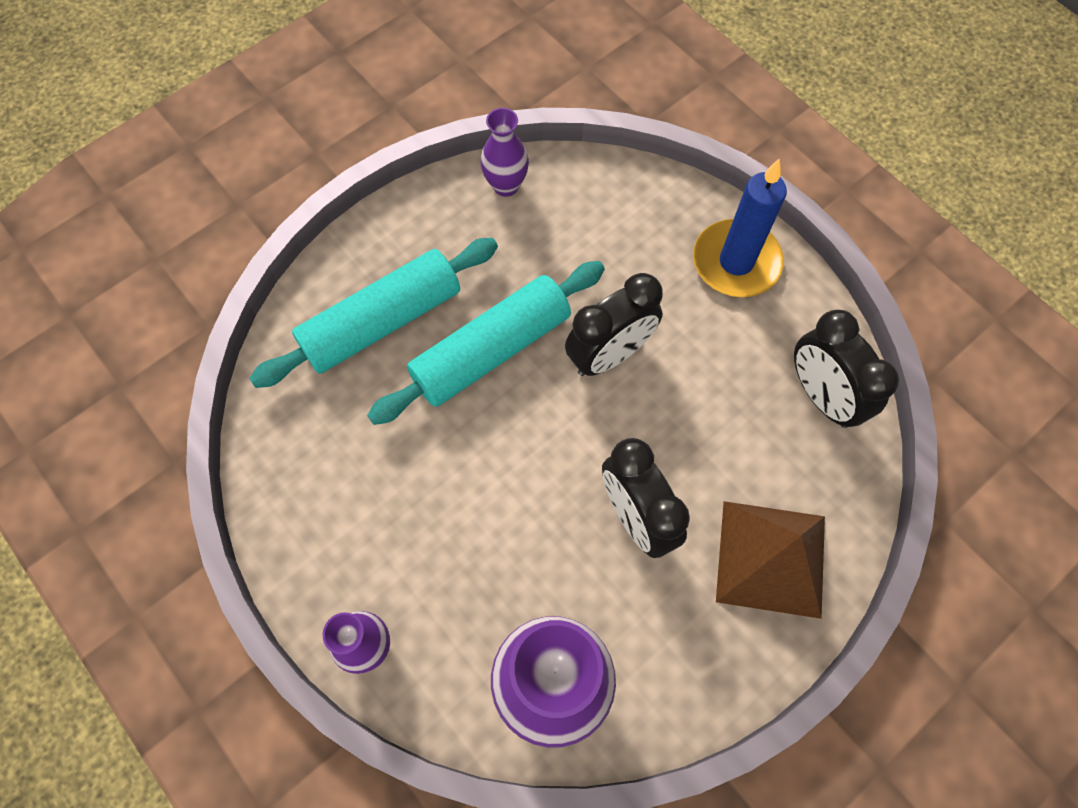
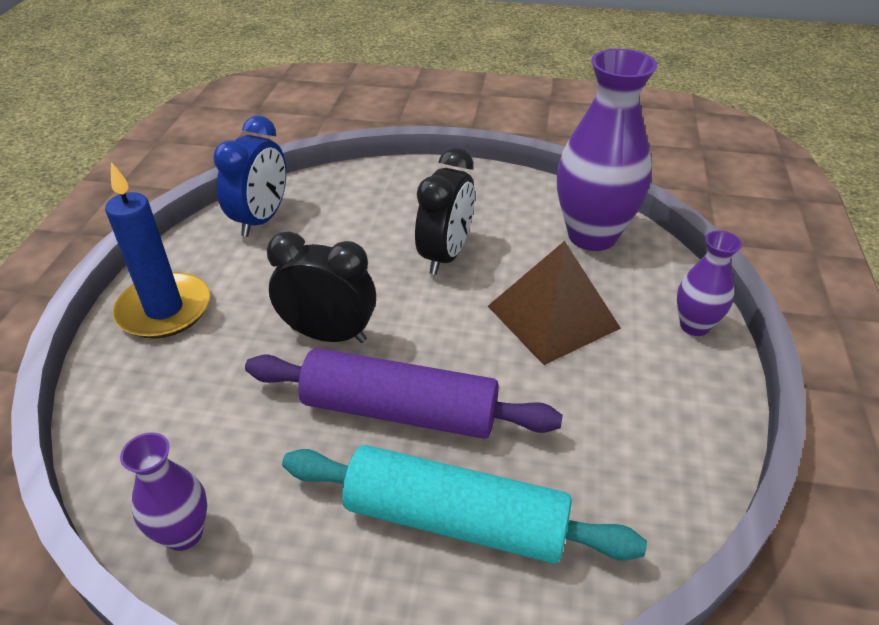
camera: 130 degrees left, 25 degrees down
(491, 351) = (400, 410): turquoise rolling pin -> purple rolling pin
(771, 558) = (404, 194): brown pyramid -> brown pyramid (553, 317)
(821, 396) = (261, 219): black clock -> blue clock

